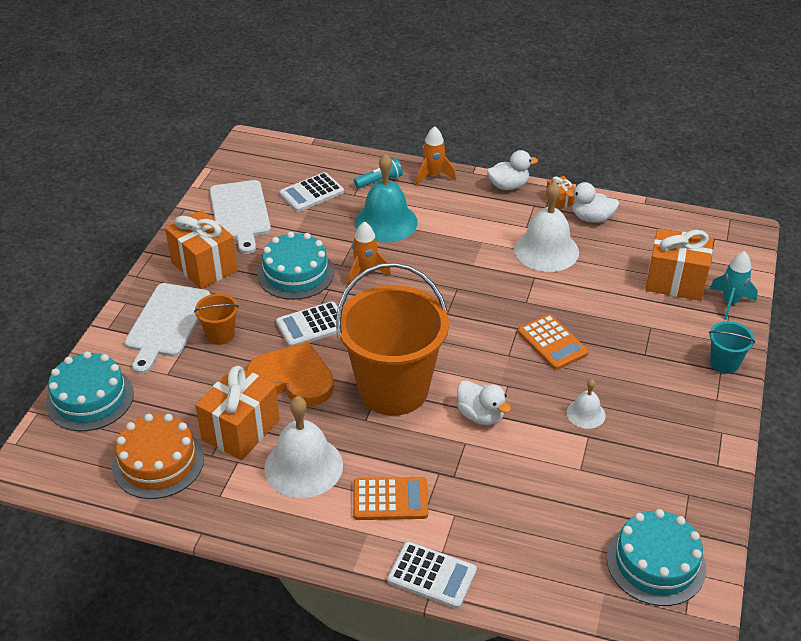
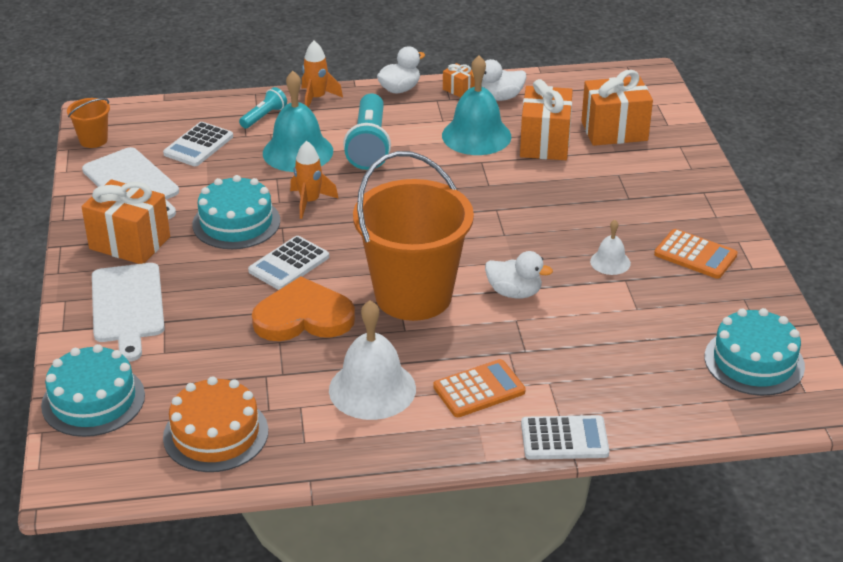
camera: 25 degrees left, 5 degrees down
(220, 335) = (196, 300): orange bucket -> orange bucket (93, 140)
(241, 430) = (283, 377): orange gift -> orange gift (544, 143)
(448, 233) = (369, 145): none -> turquoise flashlight
(546, 250) = (476, 136): white bell -> turquoise bell
(552, 343) = (538, 212): orange calculator -> orange calculator (695, 255)
(724, 363) = (703, 185): turquoise bucket -> none
(730, 302) = (674, 135): turquoise rocket -> none

